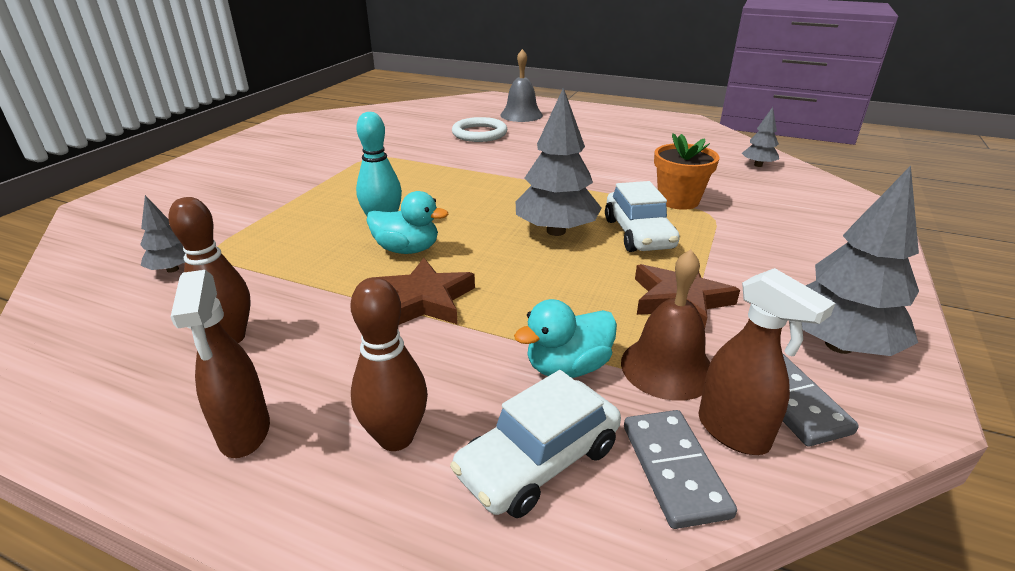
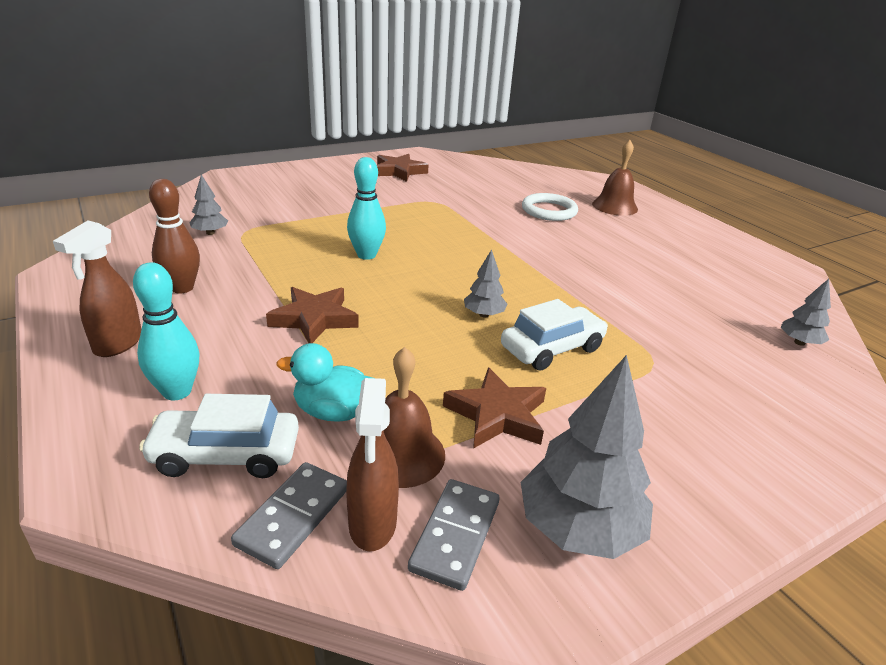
camera: 35 degrees right, 0 degrees up
(297, 141) = (399, 171): none -> brown star
(396, 437) = (177, 392): brown bowling pin -> turquoise bowling pin
(407, 249) = (355, 280): turquoise duck -> none
(521, 115) = (614, 206): grey bell -> brown bell
(556, 231) = (484, 314): grey tree -> grey tree, size x0.52
(638, 234) = (552, 348): white car -> white car turned 150 degrees counterclockwise
(678, 200) = (642, 338): orange flower pot -> none

